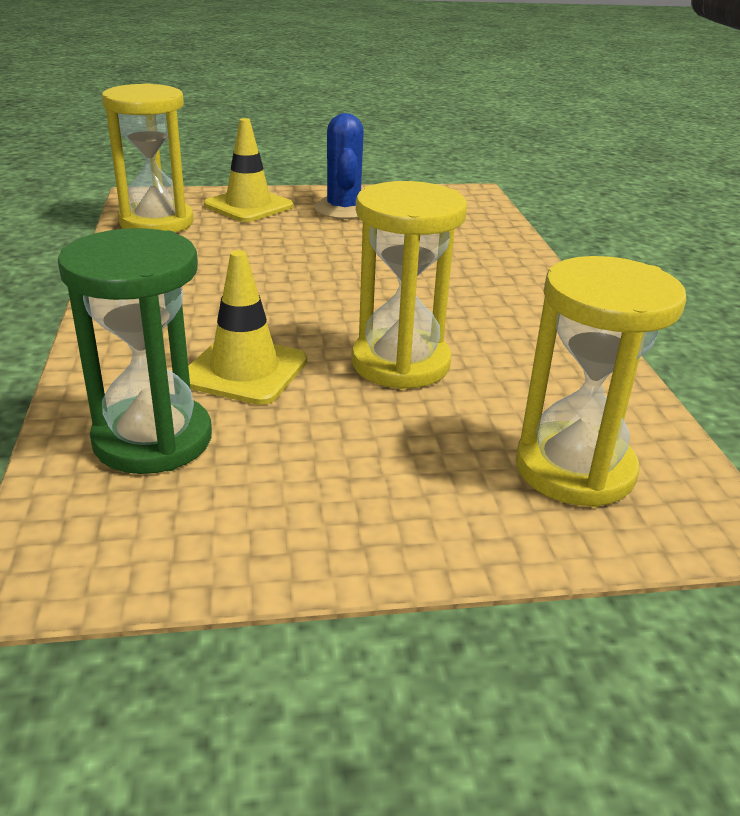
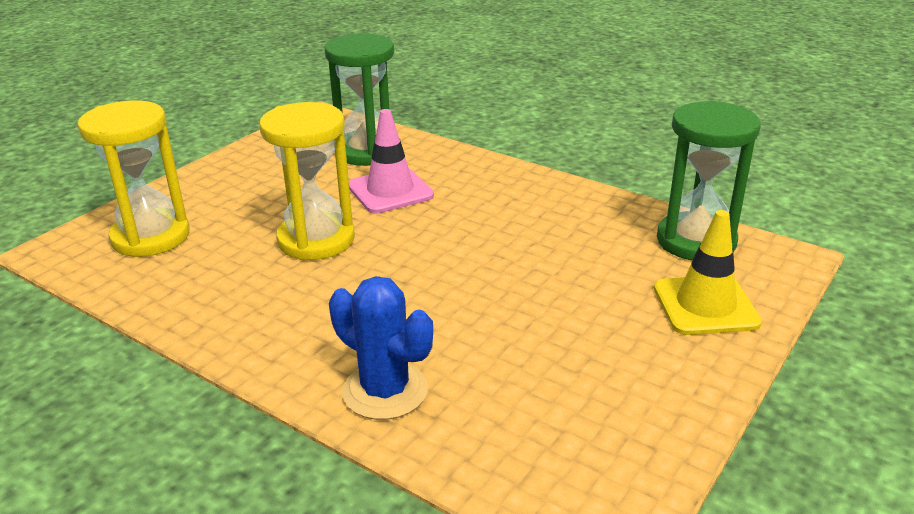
camera: 135 degrees right, 0 degrees up
(156, 222) = (696, 241): yellow hourglass -> green hourglass
(244, 371) = (390, 191): yellow traffic cone -> pink traffic cone
(343, 209) = (638, 364): blue cactus -> blue cactus (385, 391)

